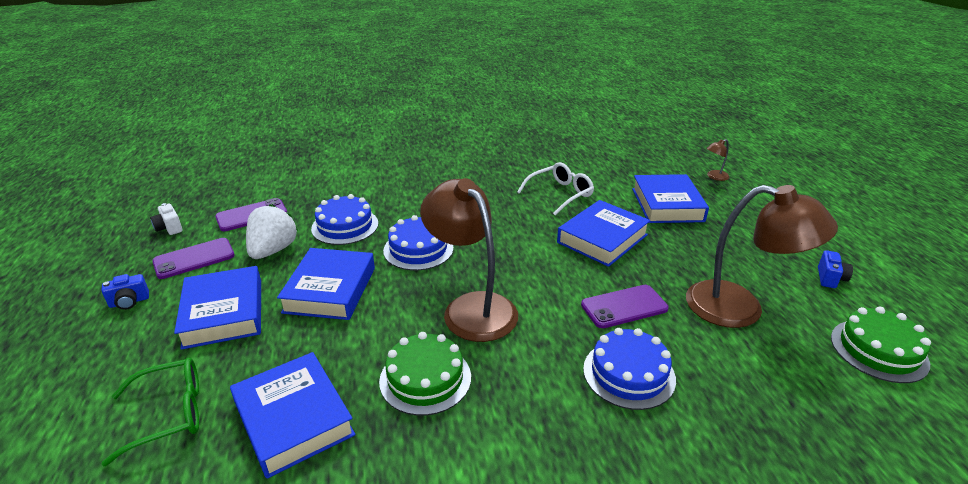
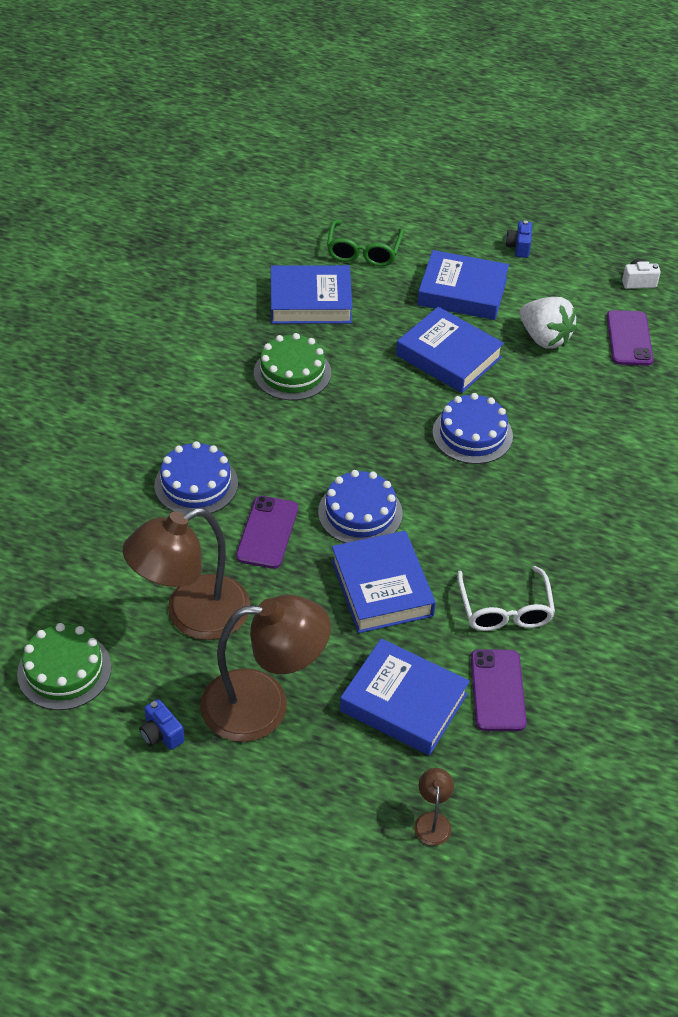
camera: 120 degrees right, 15 degrees up
(194, 258) = (565, 289): purple phone -> purple phone (497, 690)
(345, 226) = (558, 397): blue cake -> blue cake (360, 513)
(471, 307) = (352, 432): brown lamp -> brown lamp (263, 705)

